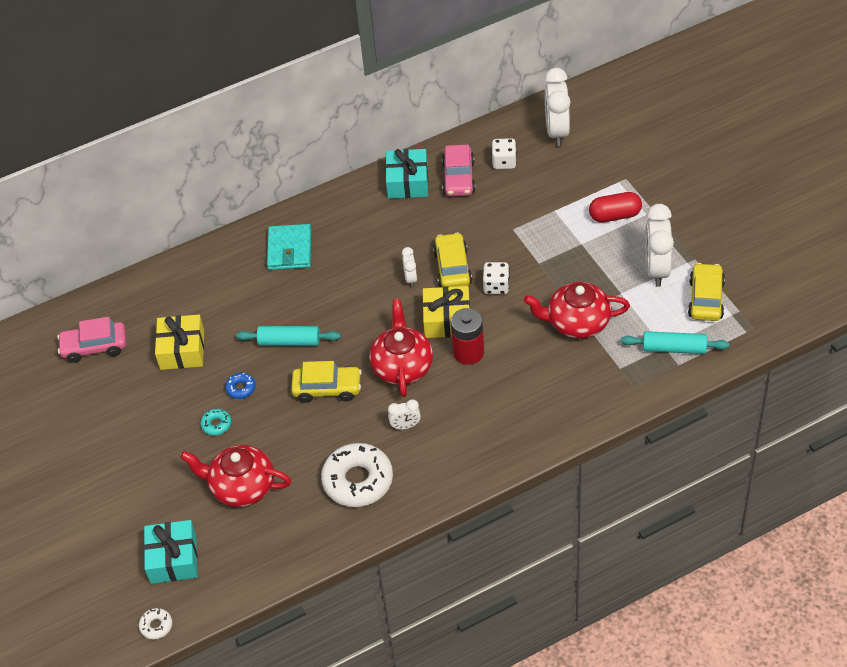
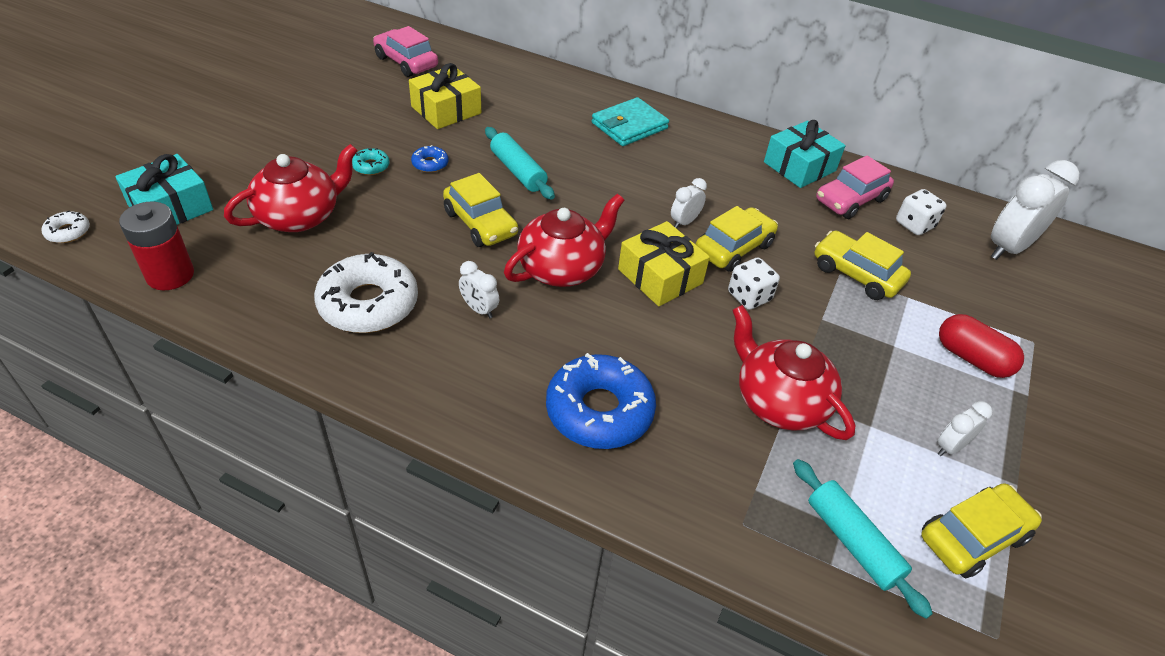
camera: 45 degrees right, 5 degrees down
(241, 486) = (300, 216): red teapot -> red teapot turned 75 degrees clockwise
(468, 352) = (633, 316): red battery -> red battery (170, 275)
(519, 222) = (856, 274): none -> yellow car
(523, 407) = (599, 411): none -> blue donut
(656, 269) = (950, 447): white clock -> white clock, size x0.50

